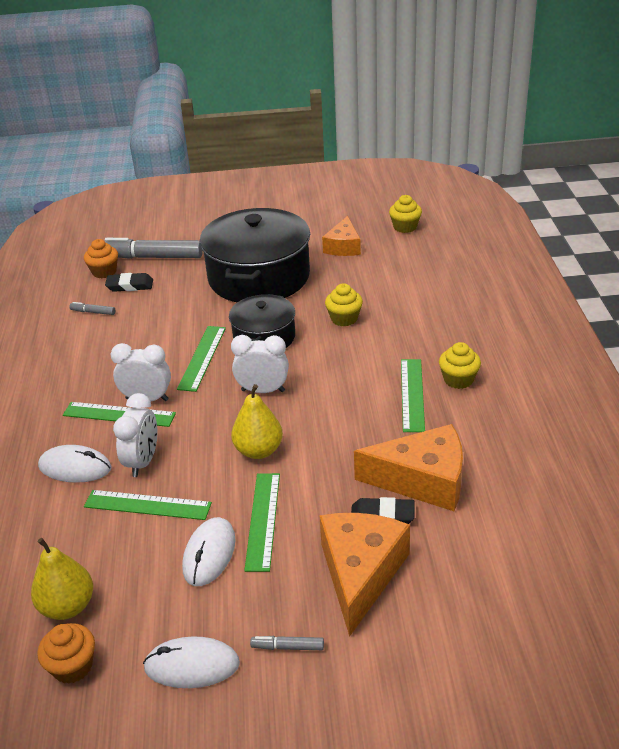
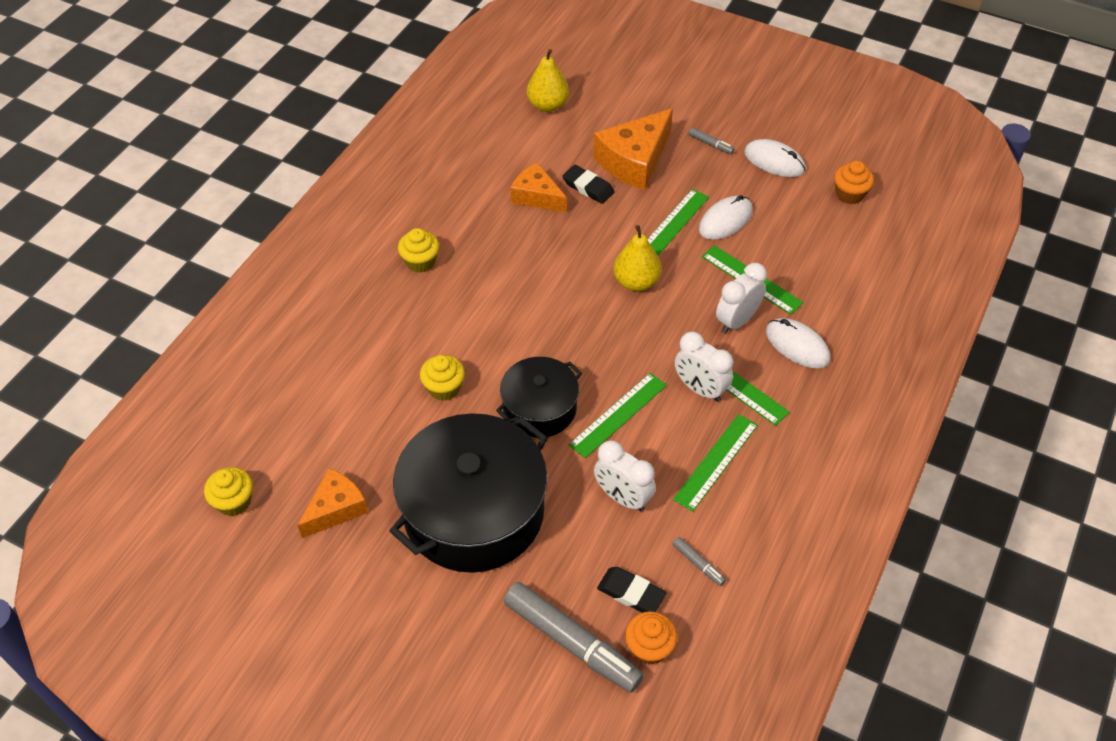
camera: 150 degrees left, 15 degrees up
(68, 606) = (841, 232): yellow pear -> yellow pear (547, 105)
(263, 391) = (589, 341): white clock -> white clock (623, 497)
(412, 394) = (471, 268): green ruler -> green ruler (716, 462)
(423, 480) = (537, 196): orange cheese -> orange cheese, size x0.64

